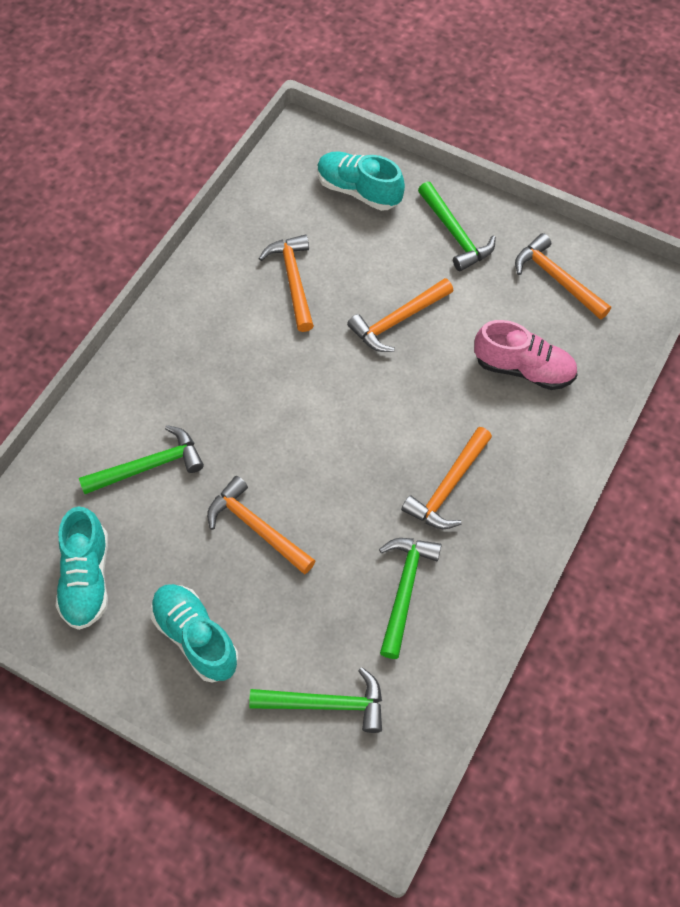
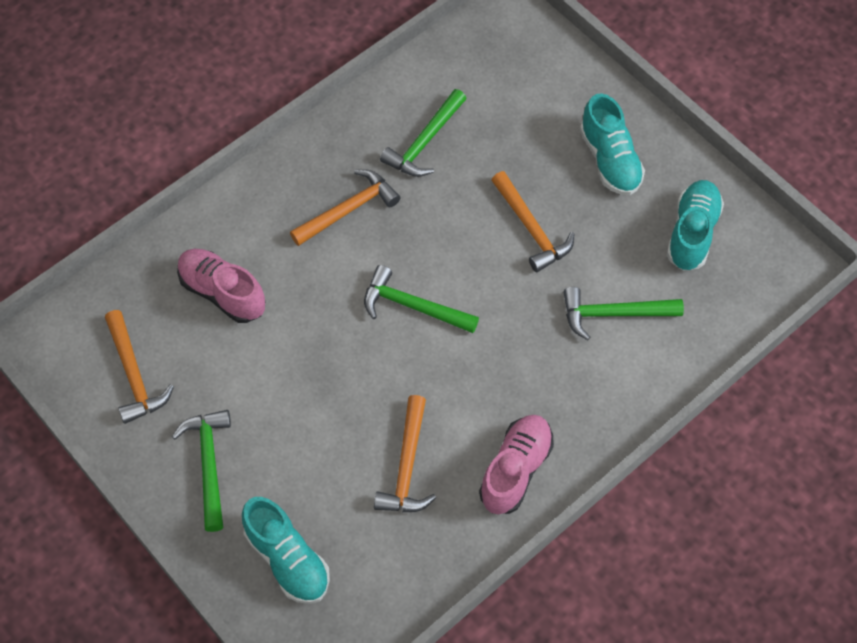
camera: 160 degrees left, 0 degrees up
(200, 305) = (515, 470): none -> pink shoe
(326, 703) = (520, 84): green hammer -> green hammer (413, 306)
(398, 321) = (318, 383): orange hammer -> none

